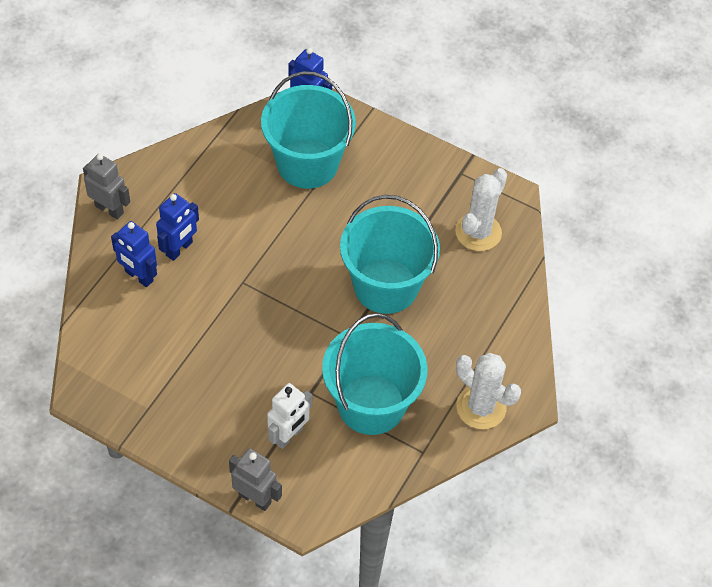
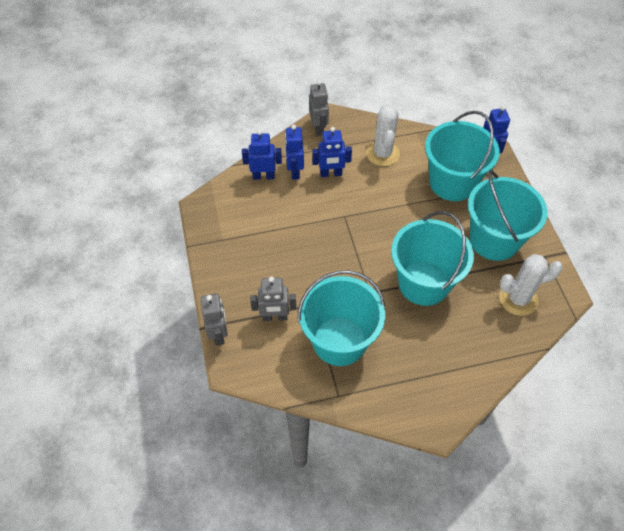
camera: 50 degrees right, 0 degrees up
(112, 308) = (263, 176): none -> blue robot
(289, 435) = (275, 317): white robot -> grey robot
(403, 192) = (494, 240): none -> turquoise bucket
(481, 407) = (403, 402): white cactus -> white cactus (382, 154)

